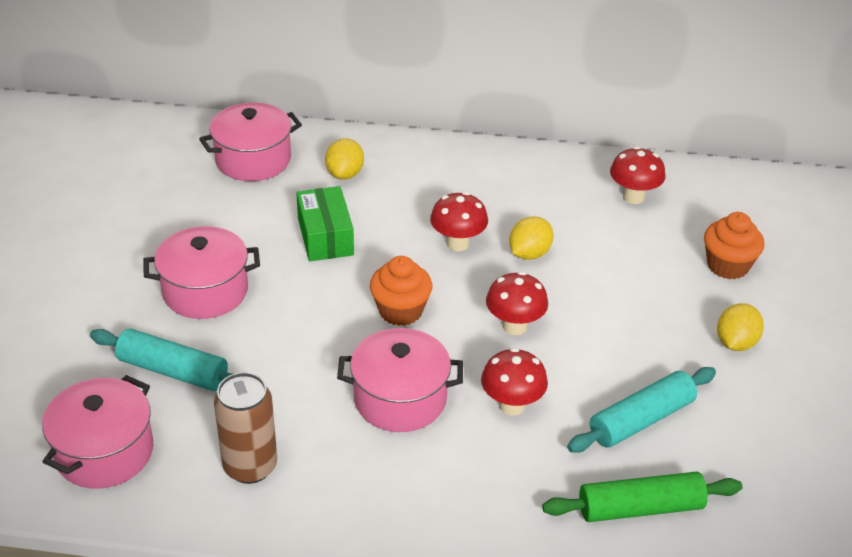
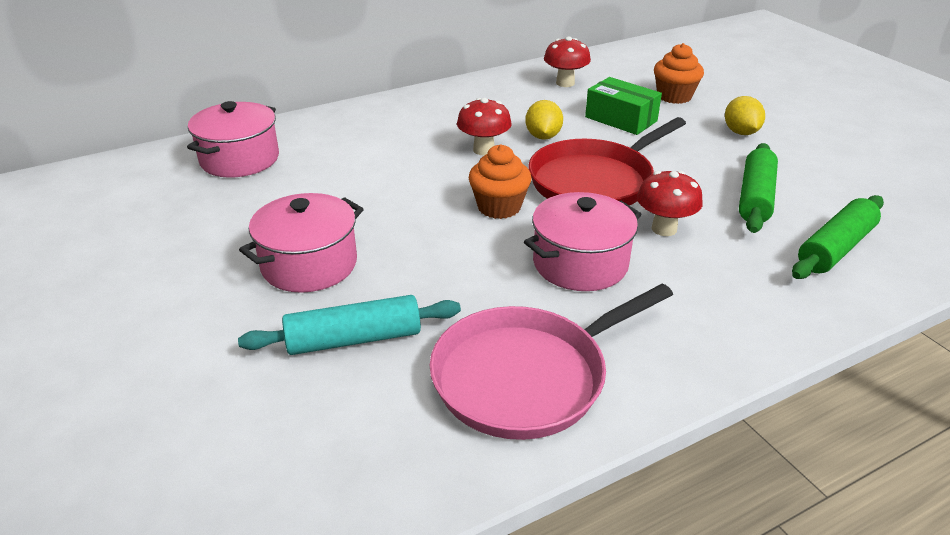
camera: 35 degrees left, 5 degrees down
(104, 452) = (366, 445): pink pot -> none
(250, 466) = (526, 377): brown can -> pink pan
(325, 236) = (371, 185): green box -> green box (621, 119)
(345, 174) = (335, 141): yellow lemon -> none
(514, 326) = (595, 181): red mushroom -> red pan
(641, 420) = (755, 197): turquoise rolling pin -> green rolling pin

